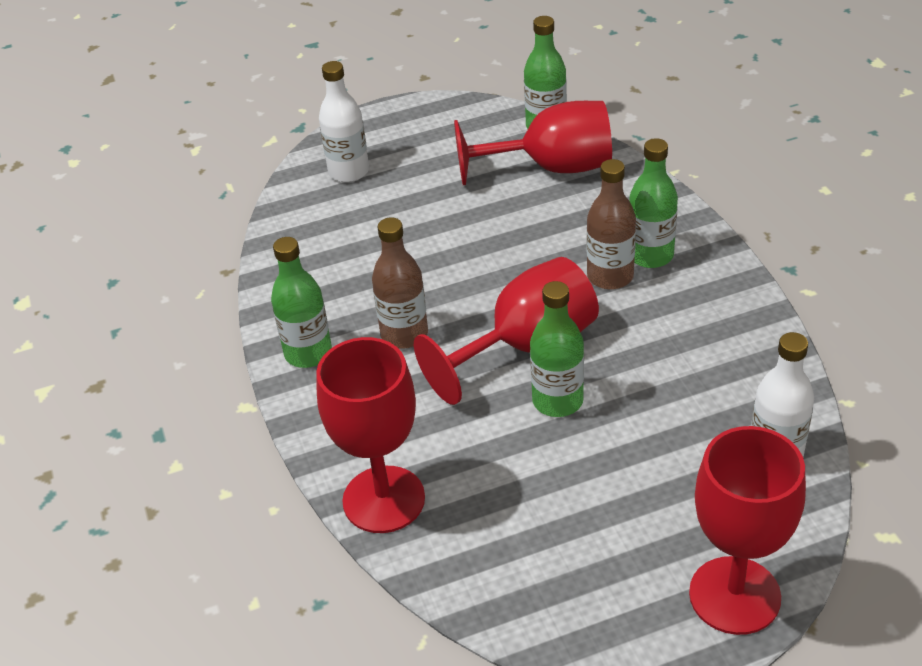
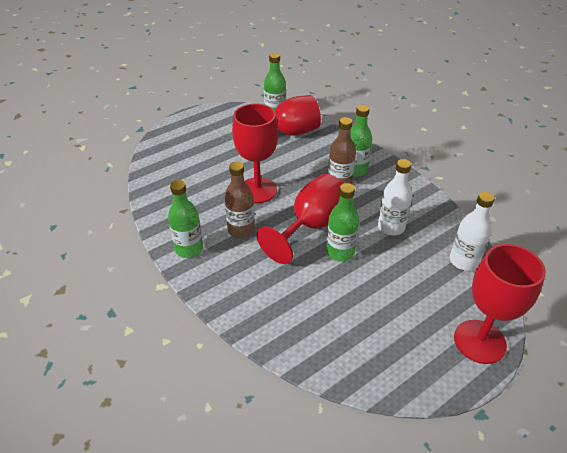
camera: 20 degrees left, 0 degrees up
(349, 172) = (177, 148): white bottle -> white bottle (391, 227)
(383, 499) = (265, 326): red goblet -> red goblet (257, 190)

